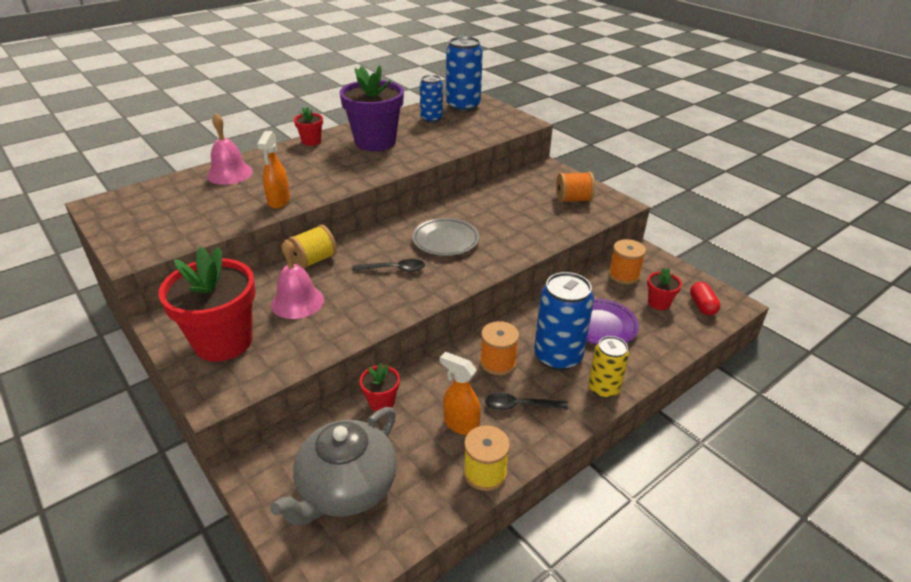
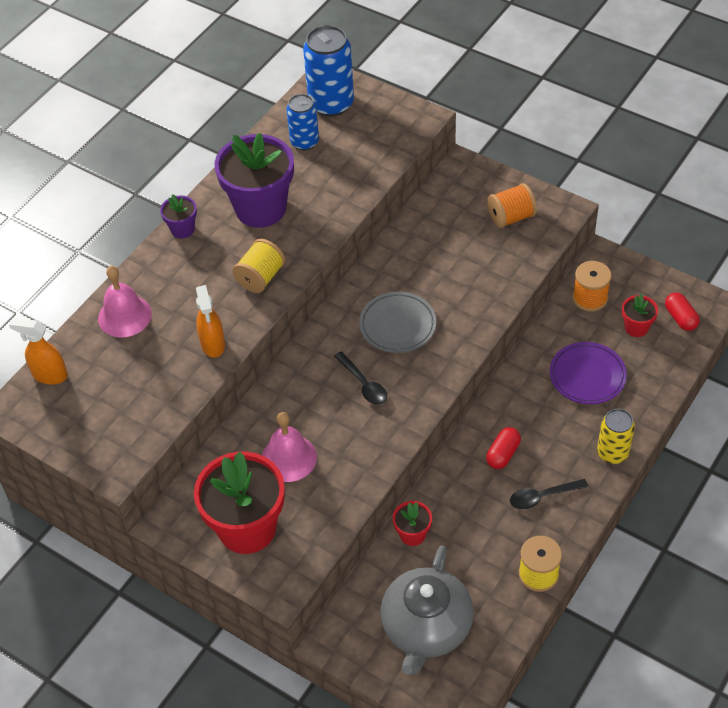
camera: 15 degrees left, 15 degrees up
(311, 141) = (182, 229): red flower pot -> purple flower pot
(313, 260) = (271, 397): yellow spool -> yellow spool (260, 277)
(394, 269) = (363, 384): black spoon -> black spoon turned 75 degrees clockwise
(460, 424) = (496, 533): orange spray bottle -> orange spray bottle (49, 375)
(498, 362) = (503, 454): orange spool -> red capsule
(558, 356) = (557, 428): blue can -> none

